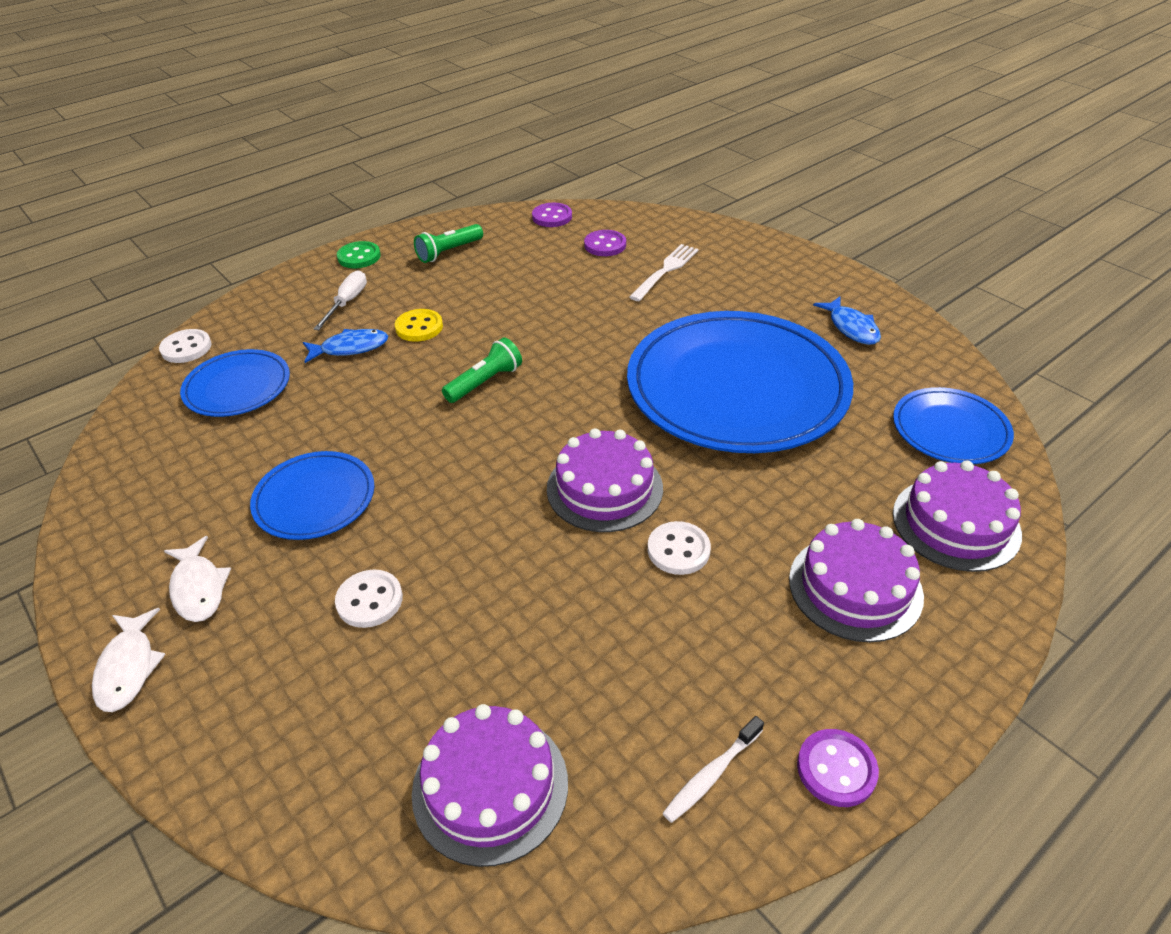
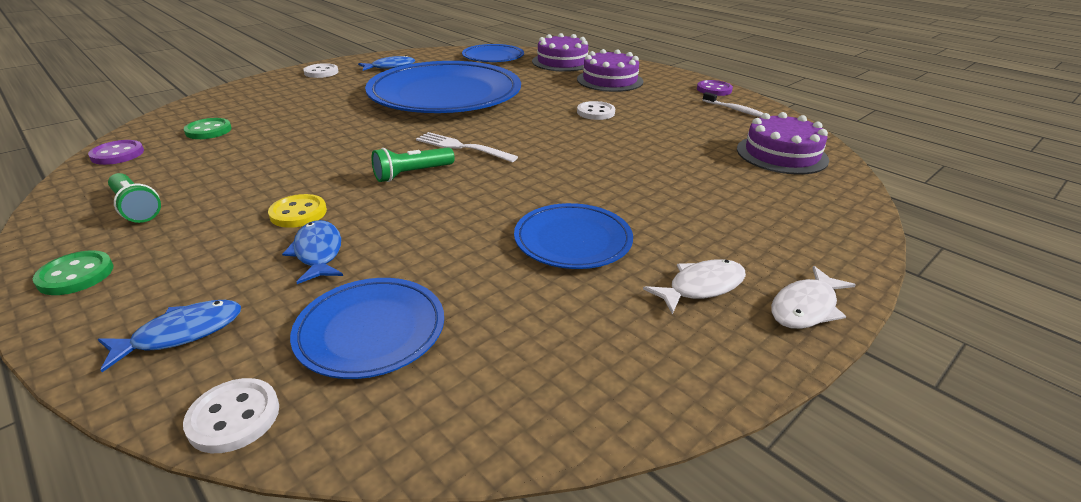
camera: 95 degrees left, 10 degrees down
(128, 668) = (806, 307): white fish -> white fish turned 150 degrees clockwise
(274, 312) = (181, 334): none -> blue fish
(347, 303) = (205, 269): white screwdriver -> none
(369, 600) = (675, 201): white button -> white button (321, 72)
(485, 382) = (412, 174): green flashlight -> green flashlight turned 75 degrees counterclockwise
(604, 488) = (545, 130): purple cake -> none
(605, 245) = (208, 131): purple button -> green button
(665, 271) = (277, 110): white fork -> white fork (462, 147)

